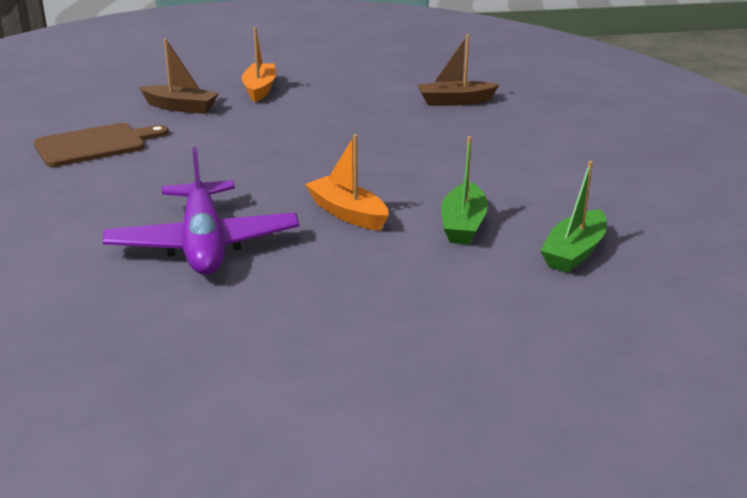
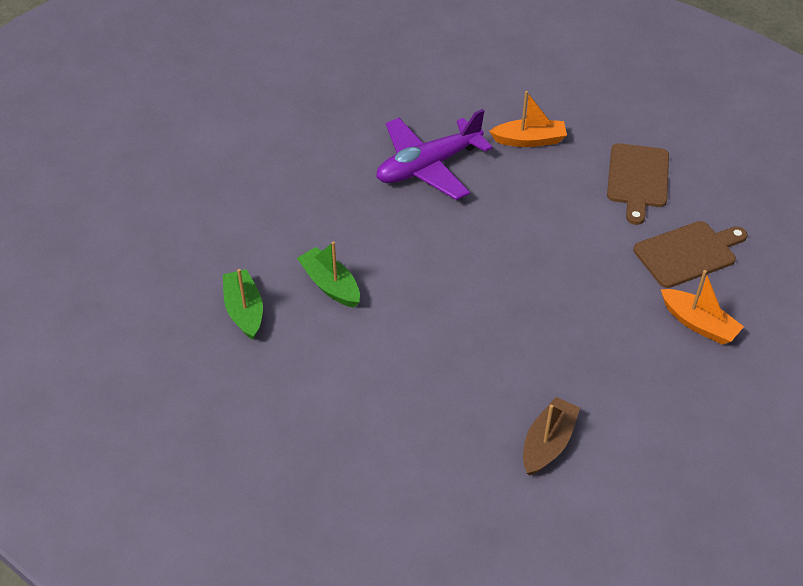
camera: 130 degrees right, 20 degrees up
(180, 107) = (688, 253): brown boat -> brown cutting board
(203, 244) = (428, 166): purple plane -> purple plane turned 60 degrees counterclockwise
(347, 213) = (402, 243): orange boat -> orange boat (529, 140)

